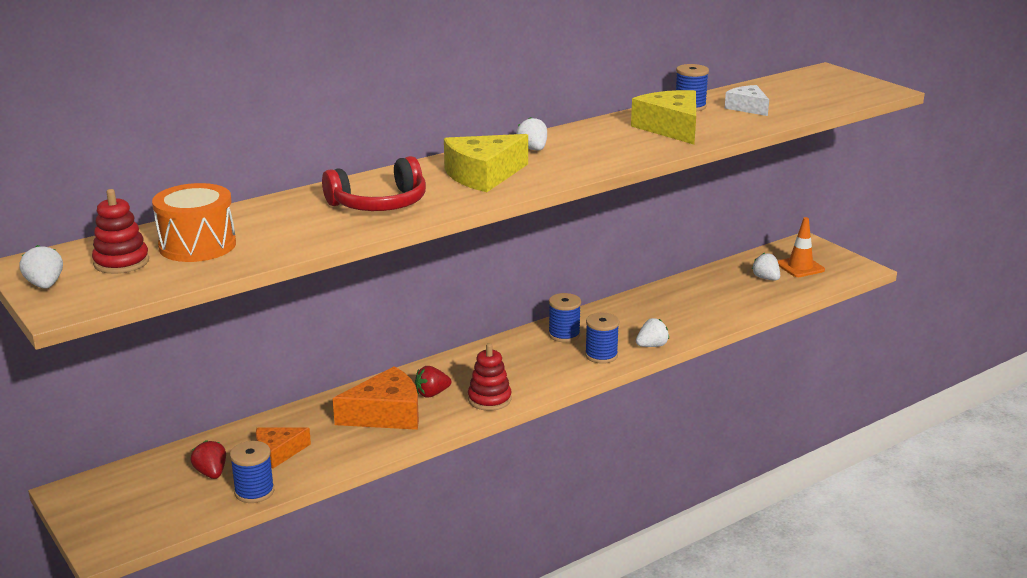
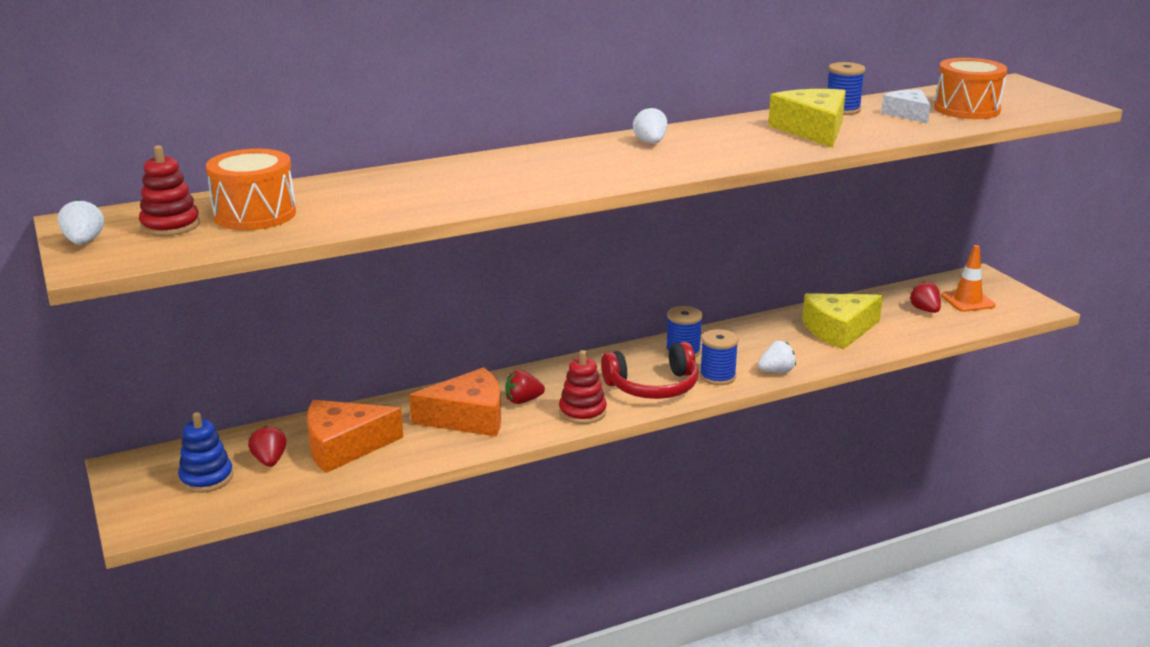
camera: 10 degrees right, 0 degrees up
(155, 496) = (206, 478): none -> blue stacking toy
(254, 492) = (307, 484): blue spool -> none
(278, 452) = (344, 446): orange cheese -> orange cheese, size x1.64
(379, 204) = (462, 186): red headphones -> red headphones (653, 386)
(483, 175) = (585, 165): yellow cheese -> yellow cheese (838, 330)
(766, 278) = (925, 310): white strawberry -> red strawberry
(796, 100) = (966, 109): none -> orange drum

